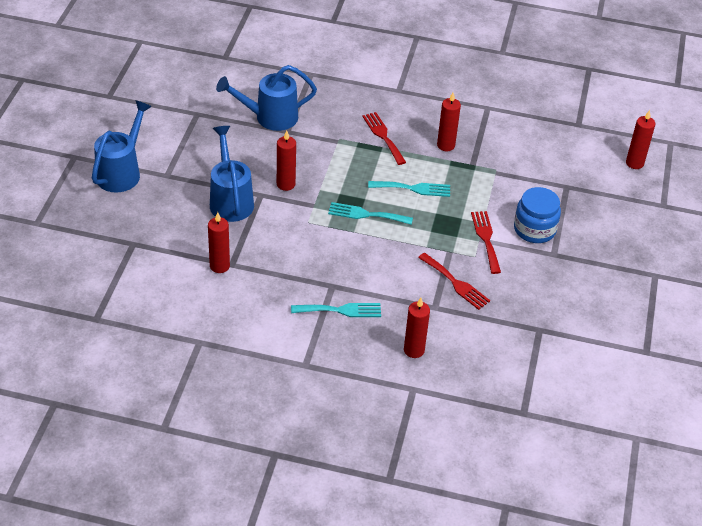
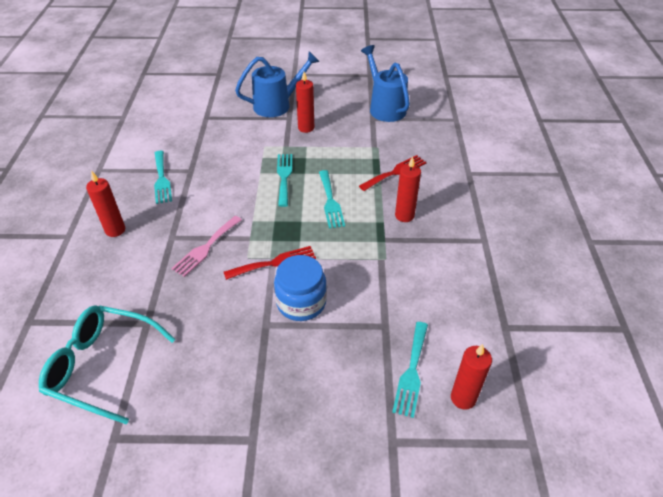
camera: 80 degrees right, 0 degrees up
(122, 172) = (290, 57): blue watering can -> none
(219, 266) = (203, 112): red candle -> none
(455, 283) = (206, 248): red fork -> pink fork
(580, 359) = (102, 366): none -> turquoise glasses
(610, 182) = (411, 372): none -> turquoise fork

